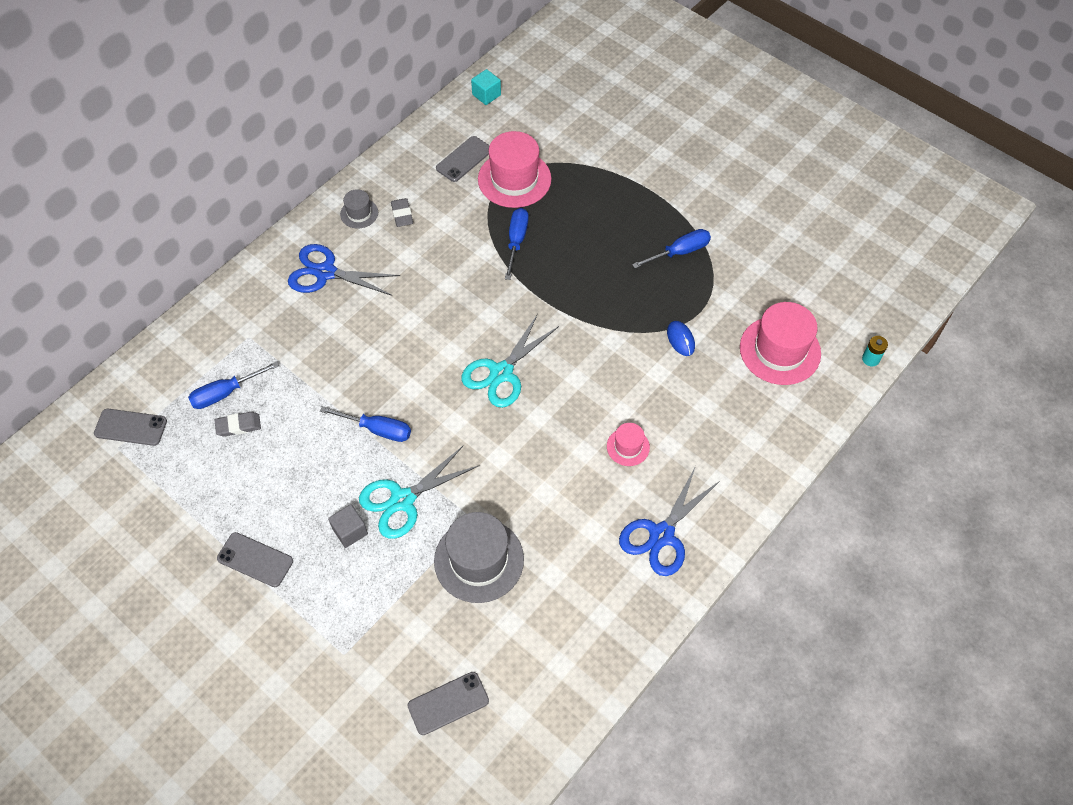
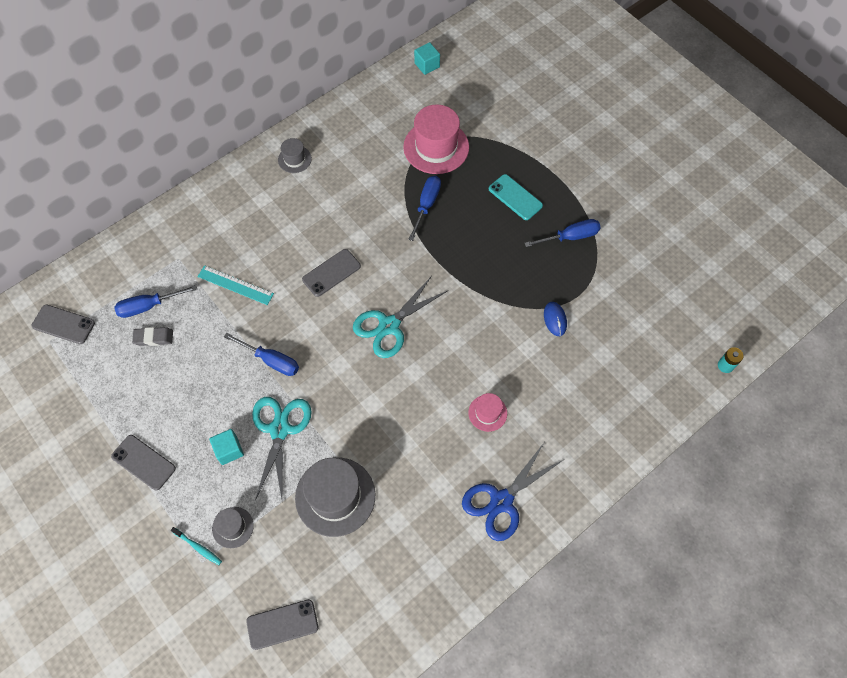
camera: 10 degrees right, 5 degrees up
(320, 356) = (235, 285): none -> turquoise ruler
(326, 272) = (255, 209): blue scissors -> none
(336, 639) = (198, 547): none -> turquoise toothbrush
(350, 531) = (229, 450): grey cube -> turquoise cube
(371, 611) = (233, 527): none -> grey hat
(402, 214) = (331, 166): grey eraser -> none
(402, 500) = (280, 429): turquoise scissors -> turquoise scissors turned 120 degrees clockwise
(464, 159) = (395, 122): grey phone -> grey phone (331, 273)
(612, 219) = (515, 197): none -> turquoise phone
(780, 350) = (643, 344): pink hat -> none

